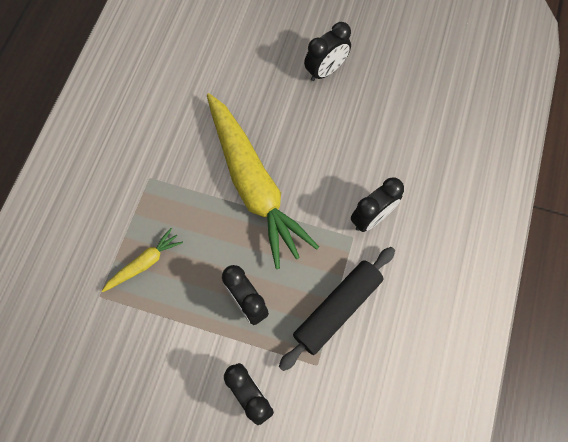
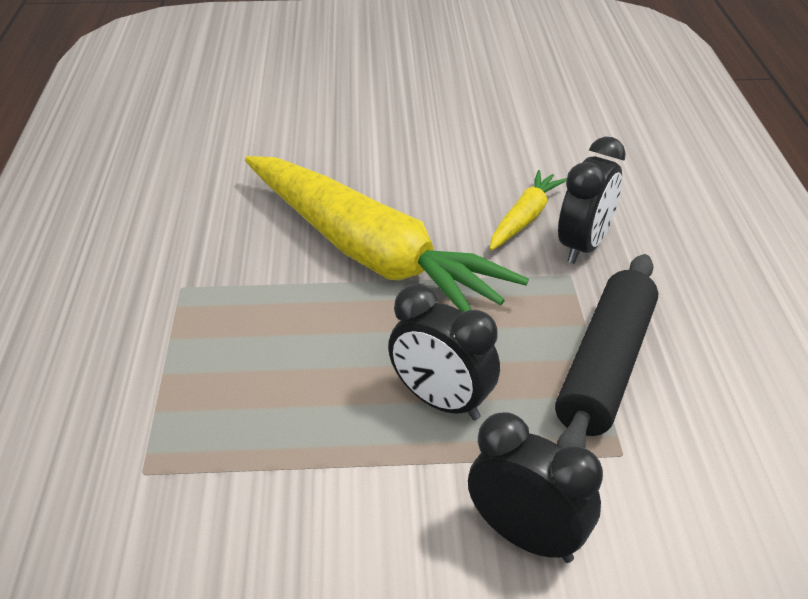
camera: 20 degrees left, 30 degrees down
(144, 263) = (218, 399): yellow carrot -> yellow carrot (525, 218)
(325, 71) = (413, 117): black clock -> none

